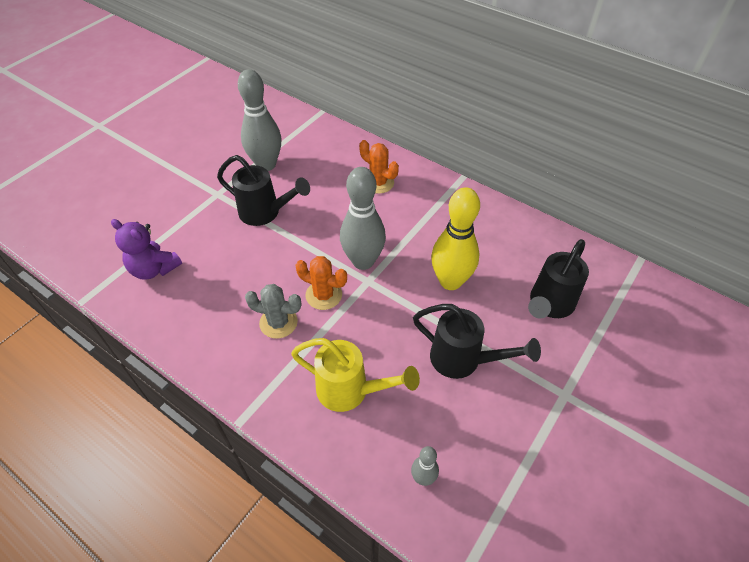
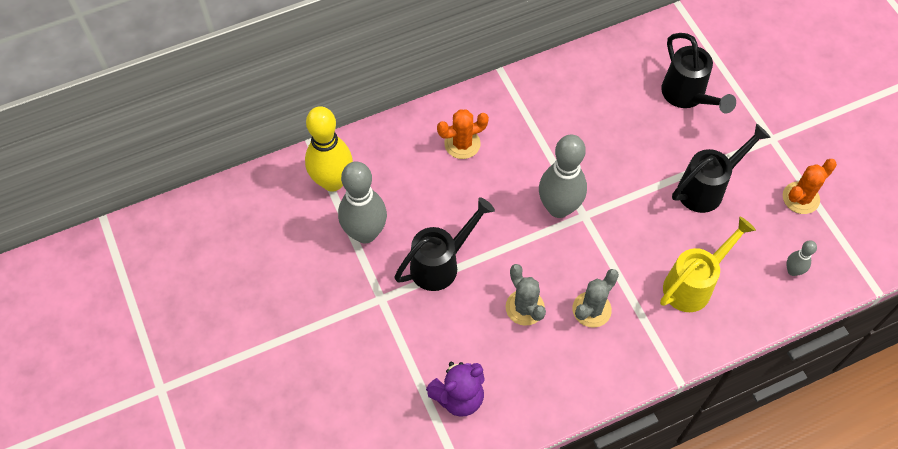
camera: 60 degrees left, 10 degrees up
(255, 277) = (525, 307): none -> grey cactus
(324, 295) = (580, 259): orange cactus -> orange cactus (800, 198)
(450, 281) = (622, 152): yellow bowling pin -> yellow bowling pin (332, 181)

